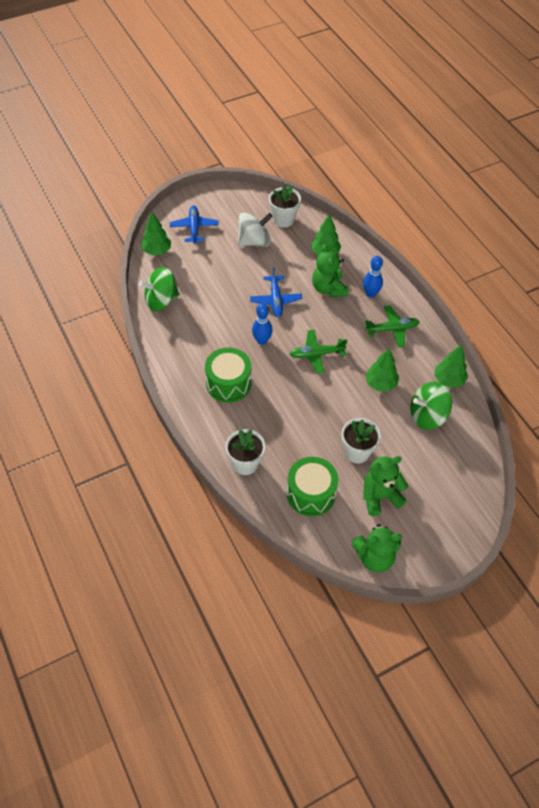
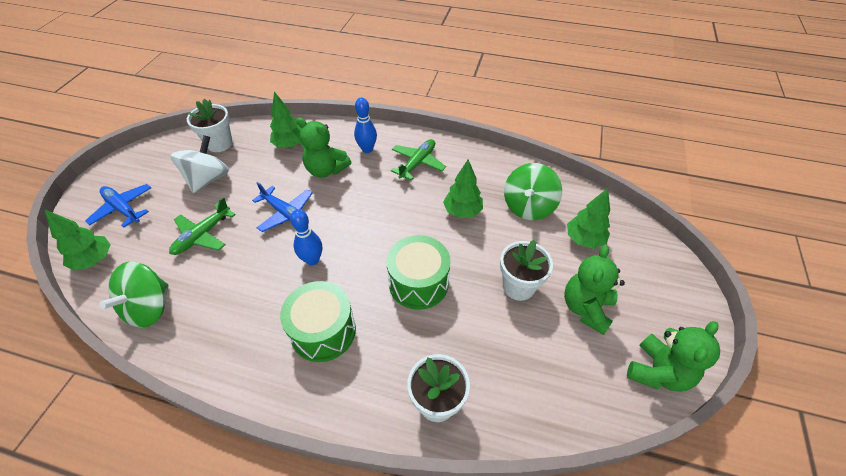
camera: 45 degrees left, 5 degrees down
(311, 494) = (533, 368): green drum -> green drum (418, 283)
(316, 354) = (379, 231): green plane -> green plane (202, 235)
(448, 380) = (506, 168): green tree -> green tree (584, 240)

